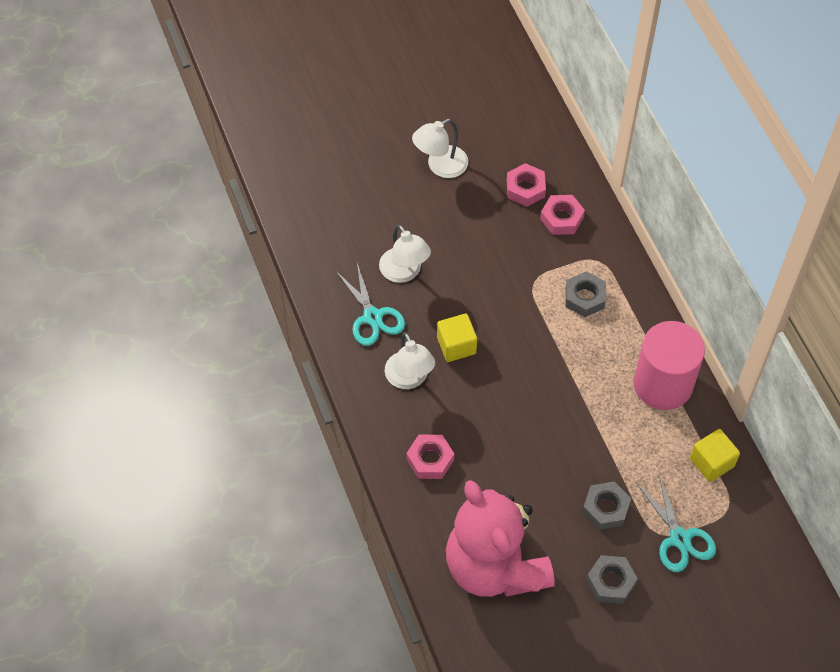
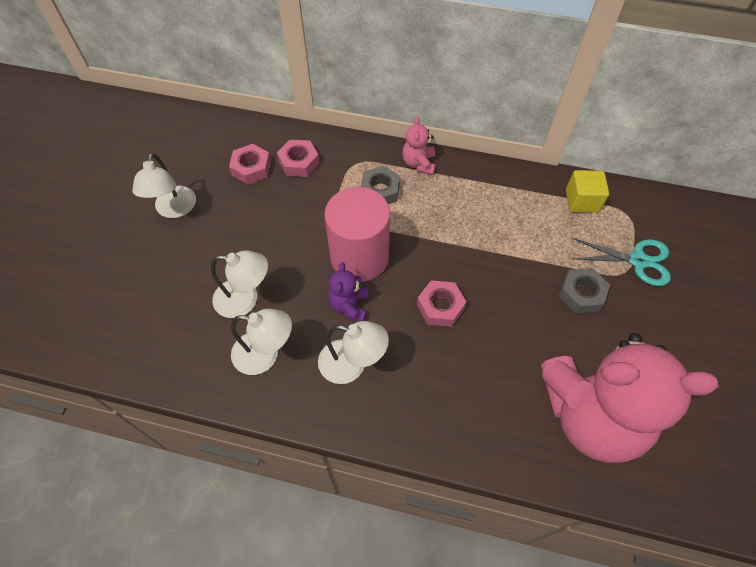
camera: 55 degrees left, 0 degrees up
(372, 317) = (265, 354): turquoise scissors -> white lamp
(430, 460) = (447, 401): pink nut -> pink nut (440, 307)
(456, 345) = (349, 305): yellow cube -> purple teddy bear
(611, 582) = (654, 333): grey nut -> none
(641, 309) = (419, 163): none -> pink teddy bear
(663, 384) = (493, 189): pink cylinder -> pink cylinder (359, 257)

